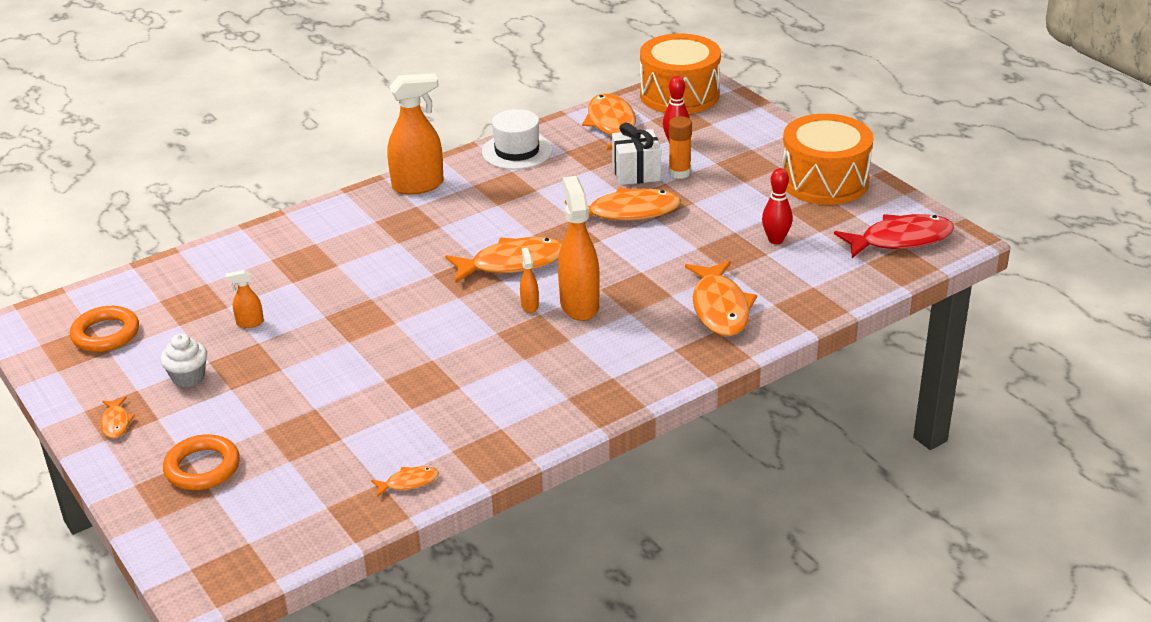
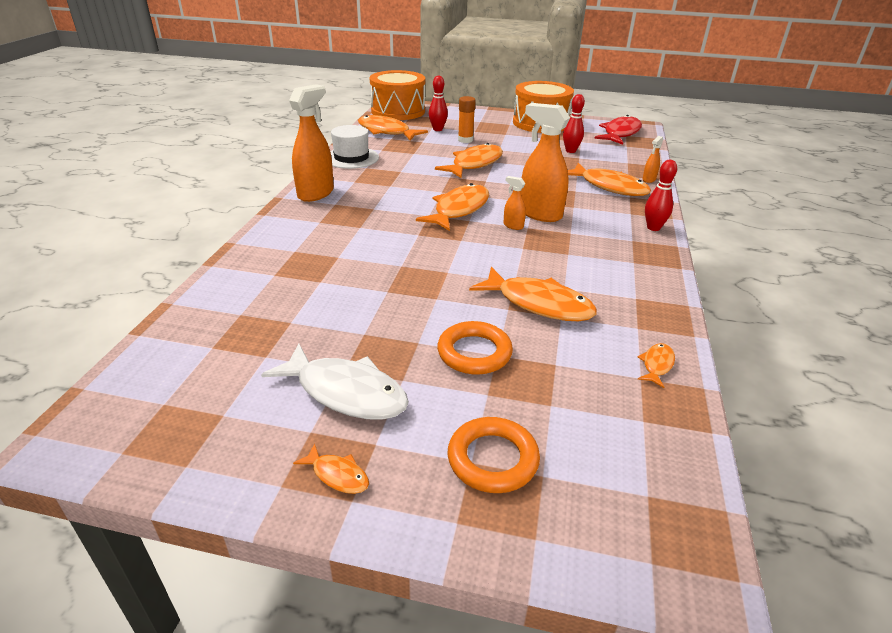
camera: 45 degrees left, 0 degrees up
(105, 334) = (194, 402): orange ring -> orange ring (474, 352)
(188, 377) = (346, 392): white cupcake -> white fish
(250, 323) = (332, 324): orange spray bottle -> orange spray bottle (649, 179)
(414, 388) = (539, 304): none -> orange fish
(636, 173) = (442, 147): white gift -> none
(662, 376) = (653, 228): none -> red bowling pin

